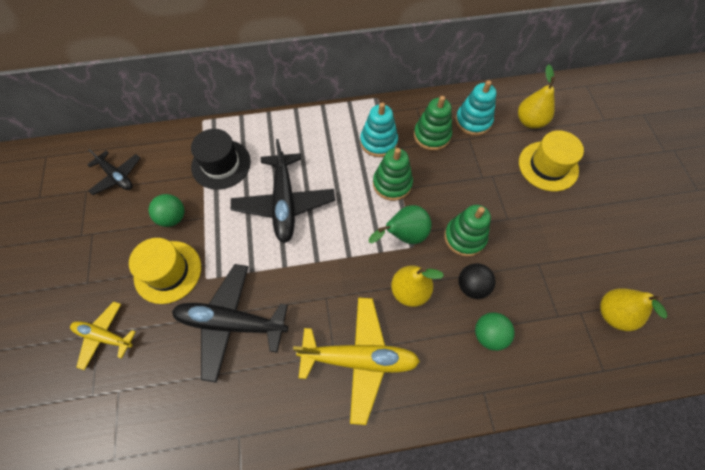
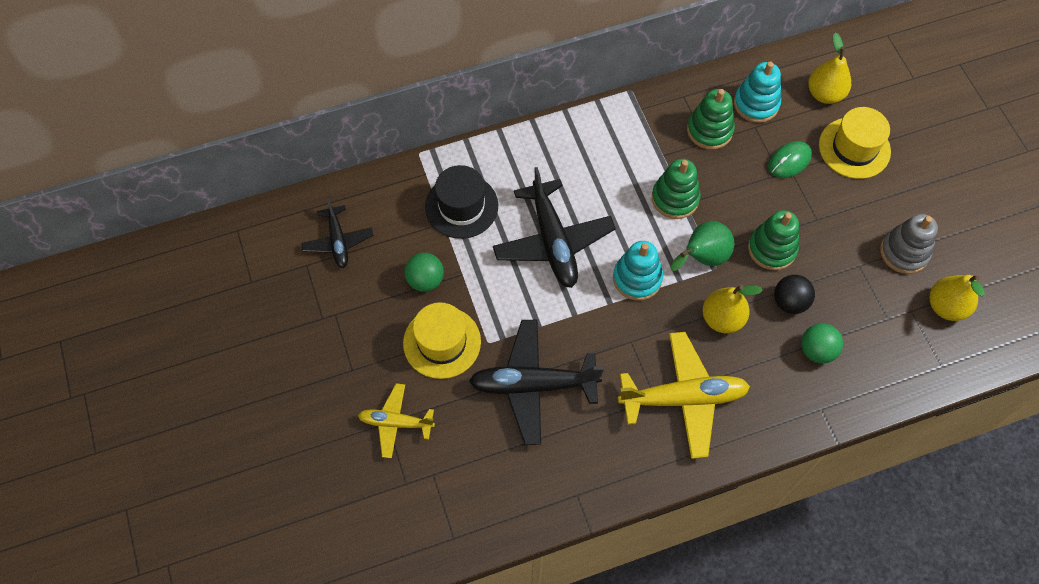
camera: 10 degrees left, 0 degrees up
(117, 176) = (338, 241): black plane -> black plane turned 45 degrees clockwise
(378, 142) = (646, 148): turquoise stacking toy -> turquoise stacking toy (637, 278)
(492, 168) = (789, 161): none -> green mouse
(580, 258) = (904, 252): none -> grey stacking toy

